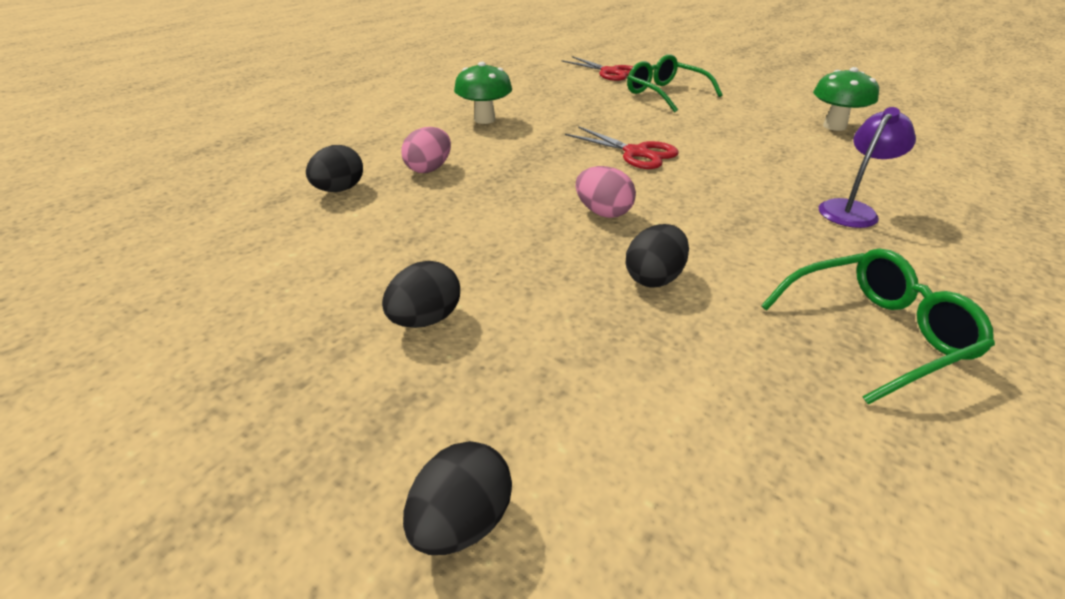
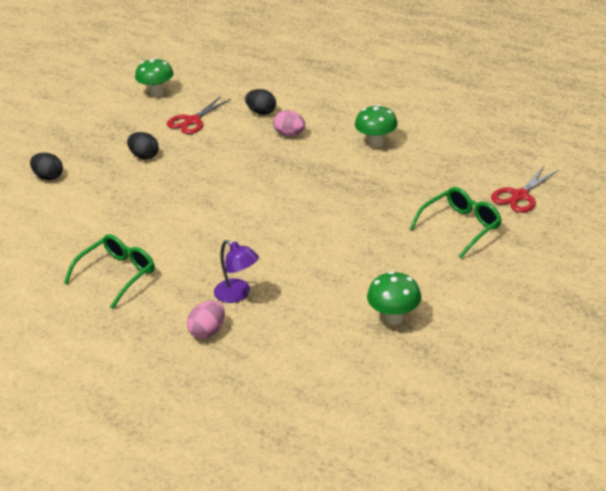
camera: 90 degrees right, 0 degrees up
(130, 313) = (157, 93): none -> green mushroom
(603, 212) = (235, 197): pink egg -> pink egg (208, 331)
(635, 153) = (322, 209): red scissors -> red scissors (192, 121)
(654, 278) = (168, 214): black egg -> none
(874, 333) = (117, 275): green glasses -> green glasses turned 120 degrees counterclockwise

